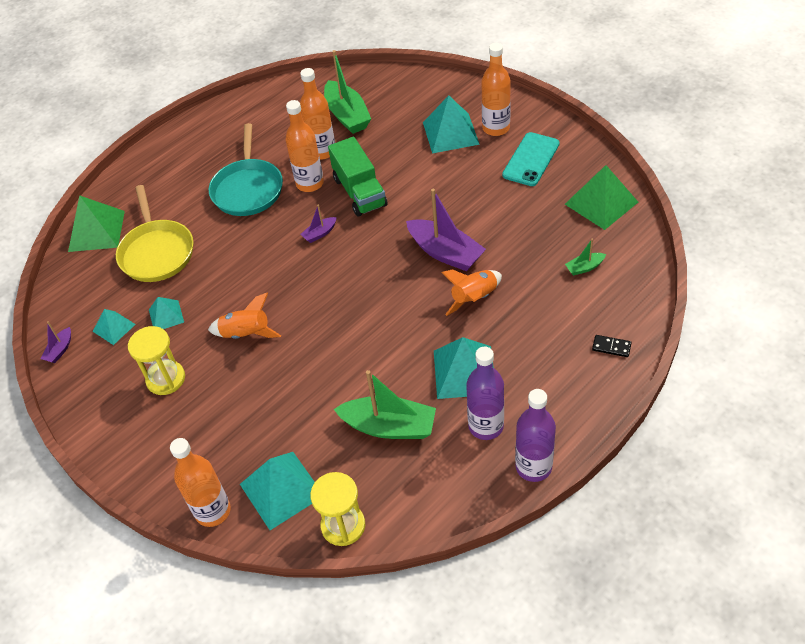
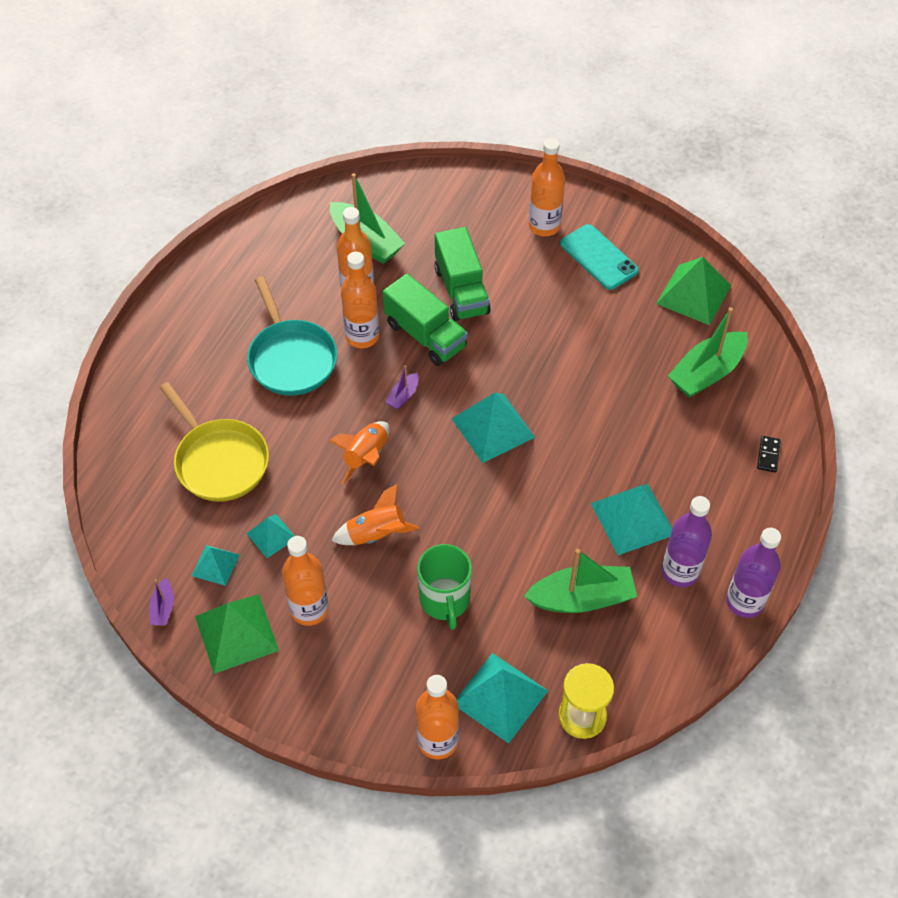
camera: 25 degrees left, 5 degrees up
(96, 231) = (129, 451): green pyramid -> green pyramid (236, 633)
(166, 379) = (309, 609): yellow hourglass -> orange bottle
(274, 399) = (445, 600): none -> green mug
(405, 164) = (461, 290): none -> green truck
(445, 253) = (554, 388): purple boat -> none
(450, 133) = (496, 241): turquoise pyramid -> turquoise pyramid (493, 427)
(474, 298) = (608, 434): orange rocket -> orange rocket (366, 457)
(531, 159) = (598, 257): turquoise phone -> turquoise phone turned 45 degrees counterclockwise
(584, 267) = (706, 373): green boat -> green boat, size x2.12
(611, 347) = (768, 455): black domino -> black domino turned 75 degrees counterclockwise

